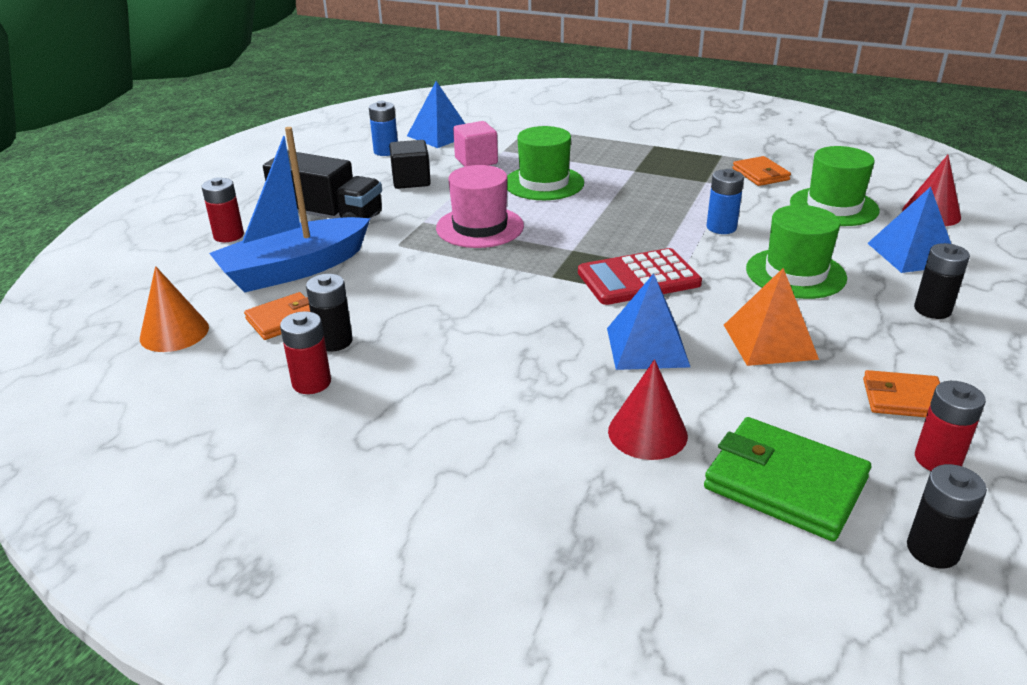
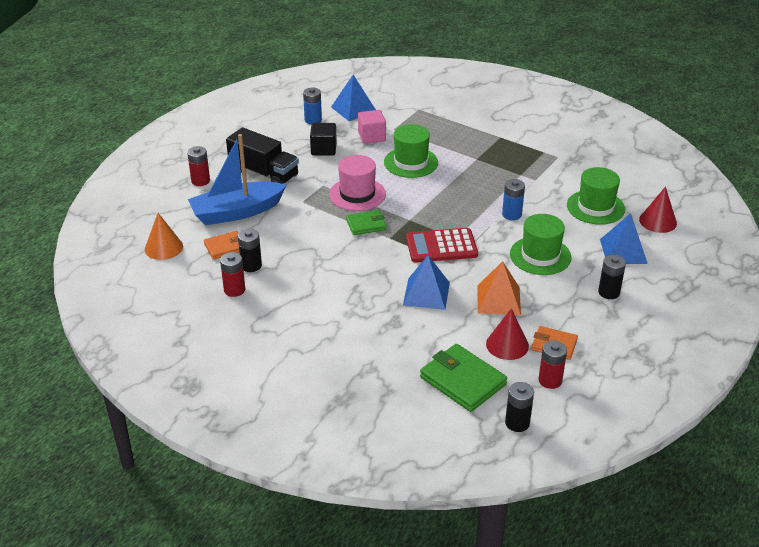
camera: 10 degrees right, 5 degrees up
(508, 263) = (366, 225): none -> green wallet
(647, 433) = (404, 344): red cone -> red cone (507, 345)
(760, 174) = (561, 173): orange wallet -> none

